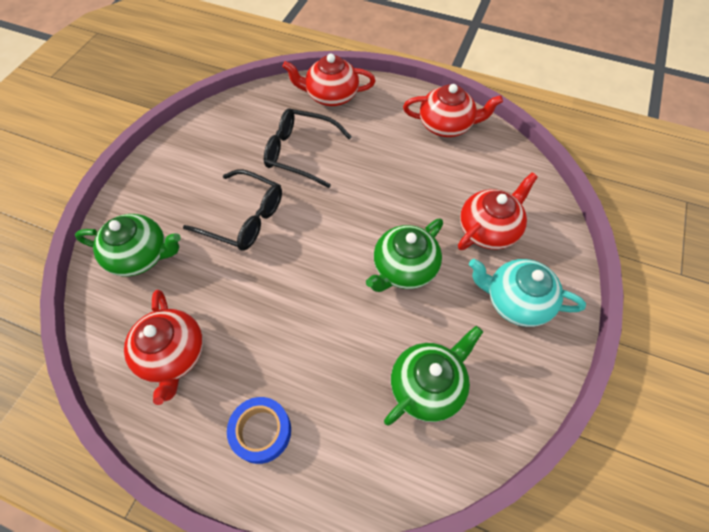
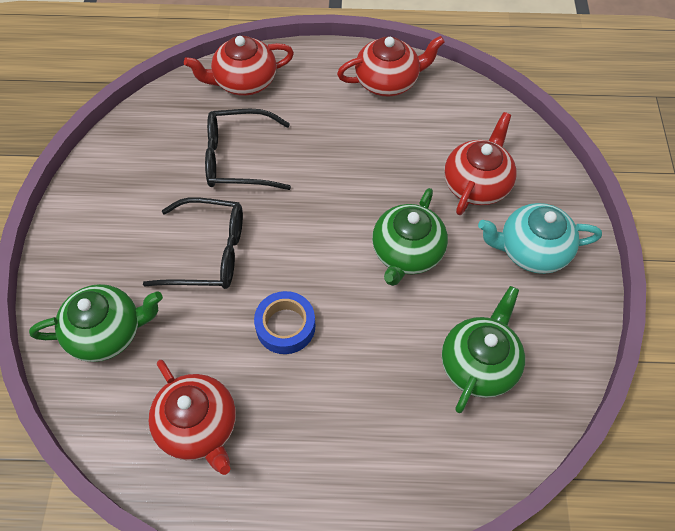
camera: 20 degrees left, 0 degrees up
(261, 431) = (331, 469): blue tape -> blue tape (285, 326)

